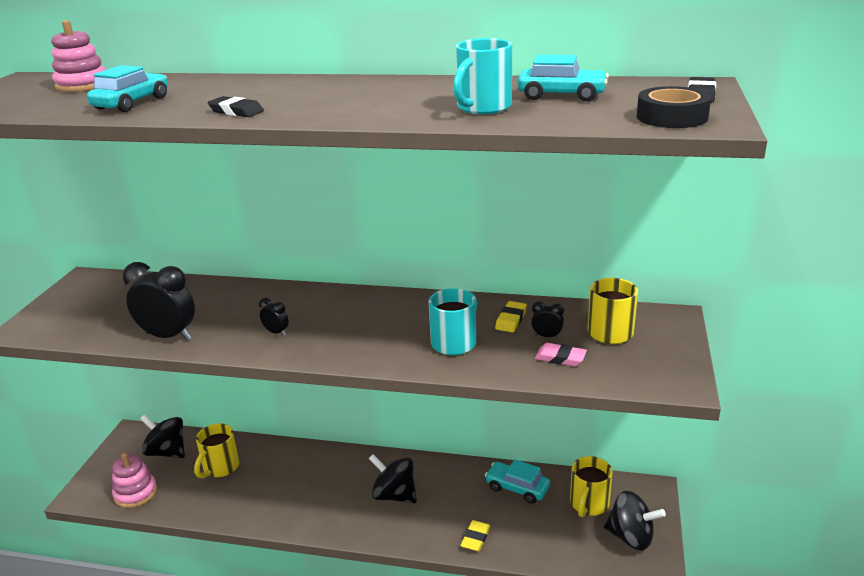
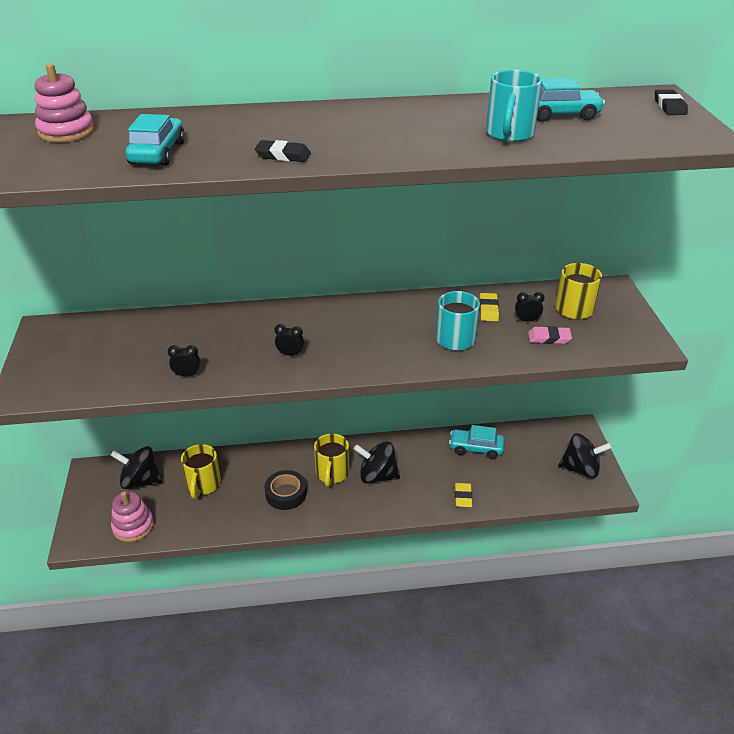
camera: 20 degrees left, 10 degrees up
(168, 336) = (187, 375): black clock -> black clock, size x0.46
(588, 504) = (537, 450): yellow mug -> yellow mug (332, 473)
(672, 117) = (670, 133): black tape -> black tape (286, 494)

